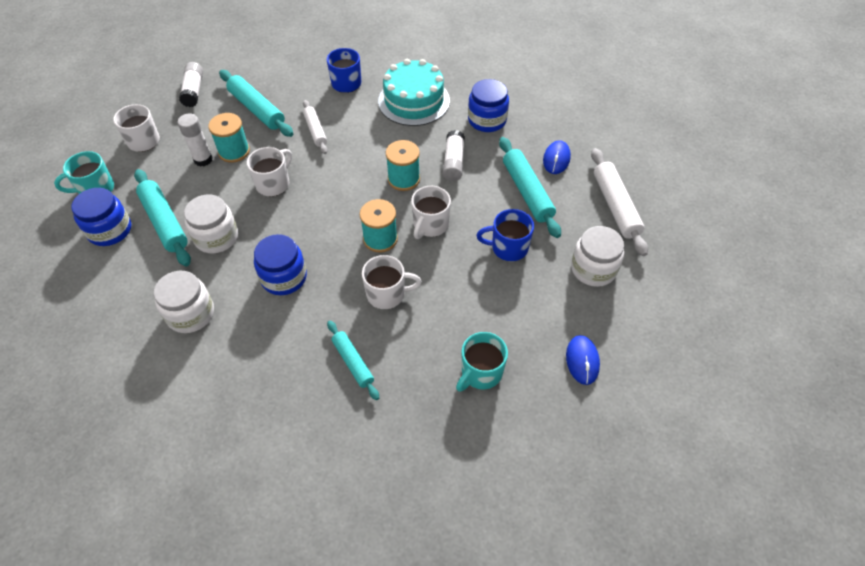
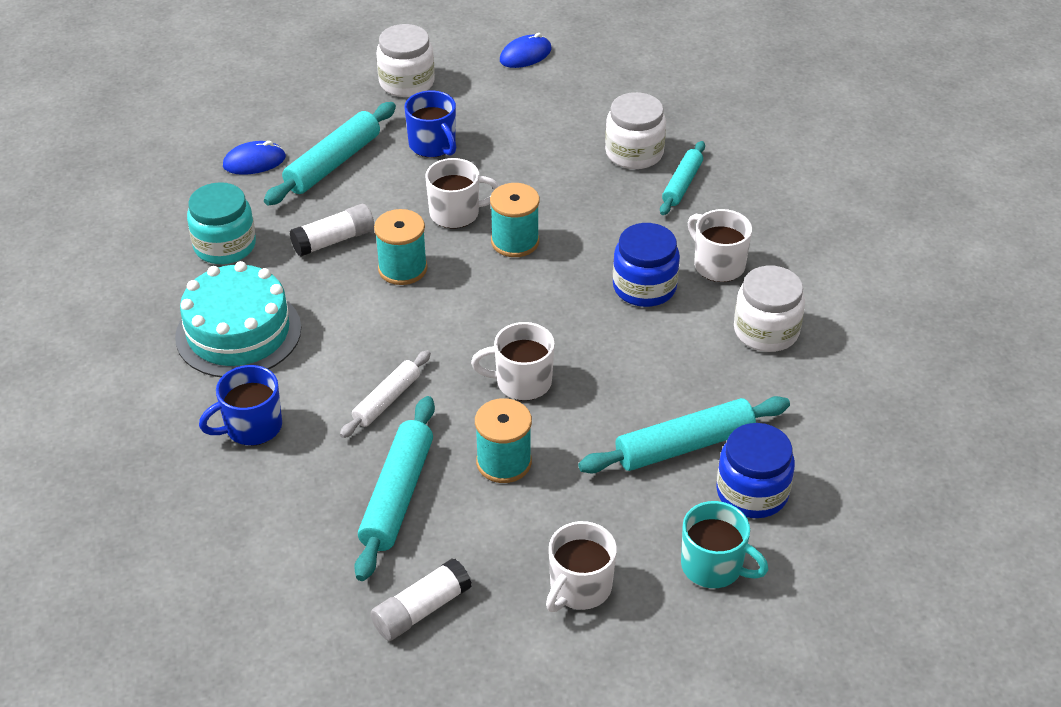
camera: 125 degrees left, 10 degrees down
(165, 222) = (684, 446): turquoise rolling pin -> turquoise rolling pin turned 45 degrees clockwise
(203, 159) = (549, 486): white glue stick -> none
(216, 237) = (654, 380): white jar -> white jar (634, 153)
(387, 294) = (582, 200): white mug -> white mug (718, 265)
(480, 373) = (603, 105): turquoise mug -> none
(487, 120) = (225, 246): blue jar -> turquoise jar
(615, 206) = (298, 96): white rolling pin -> none

